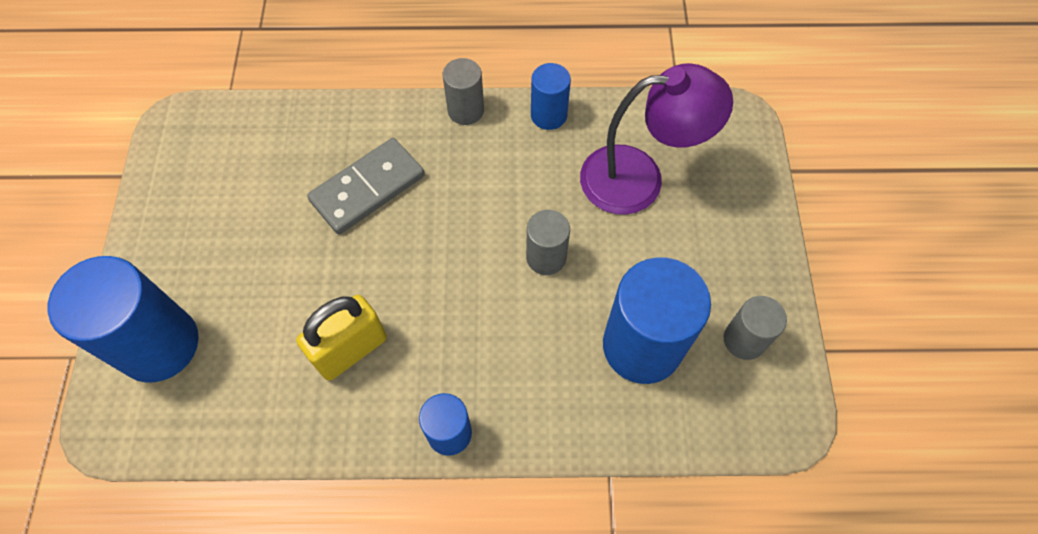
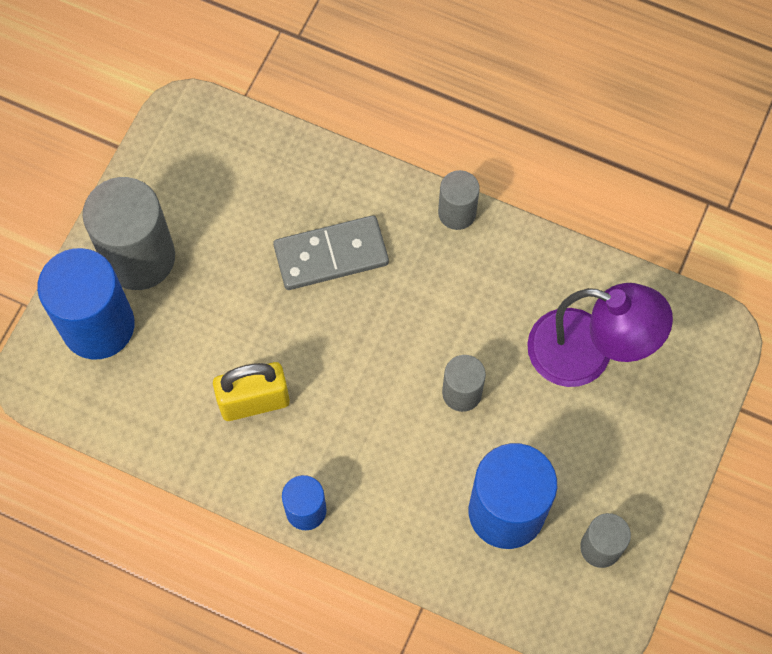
camera: 25 degrees right, 5 degrees up
(179, 264) = (139, 257): none -> grey cylinder
(548, 115) = (534, 251): blue cylinder -> none

